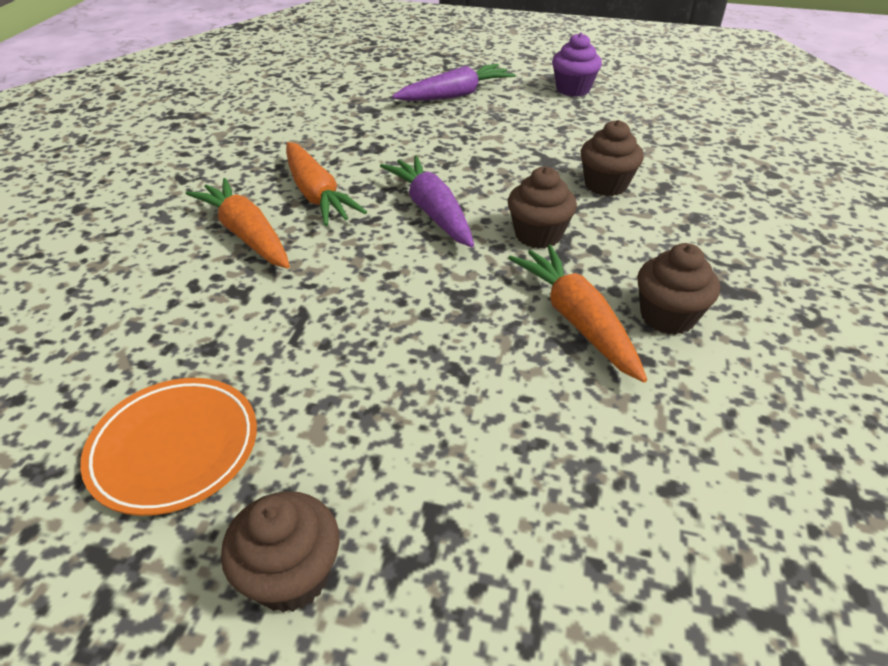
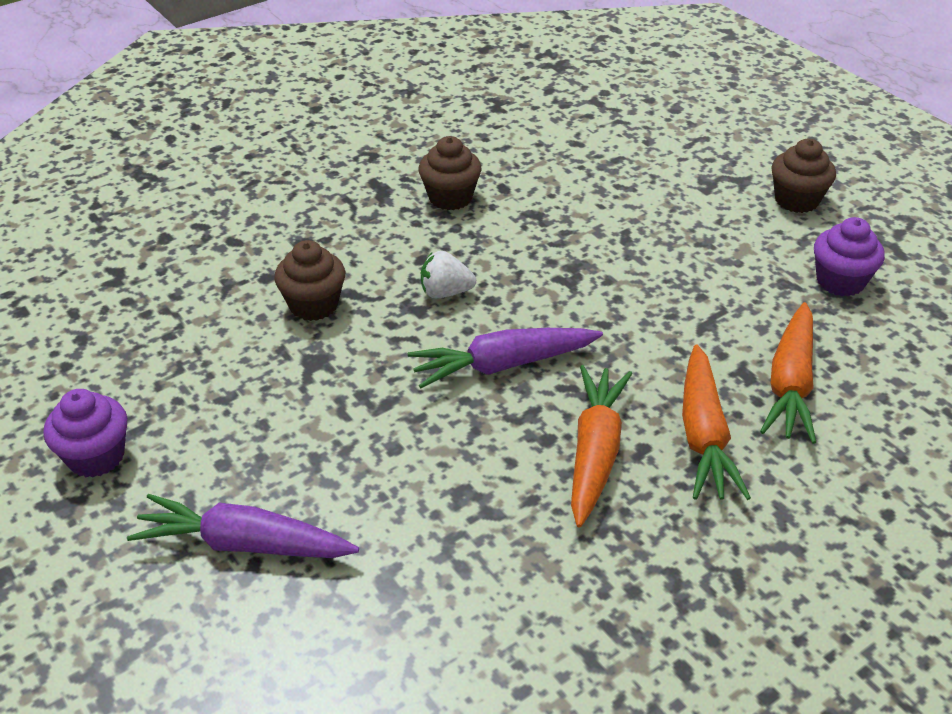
camera: 140 degrees left, 0 degrees up
(175, 448) = (840, 281): orange plate -> purple cupcake
(432, 211) = (503, 365): purple carrot -> purple carrot turned 60 degrees clockwise
(538, 235) = (445, 292): brown cupcake -> white strawberry
(577, 320) = (510, 224): orange carrot -> orange carrot (790, 383)

